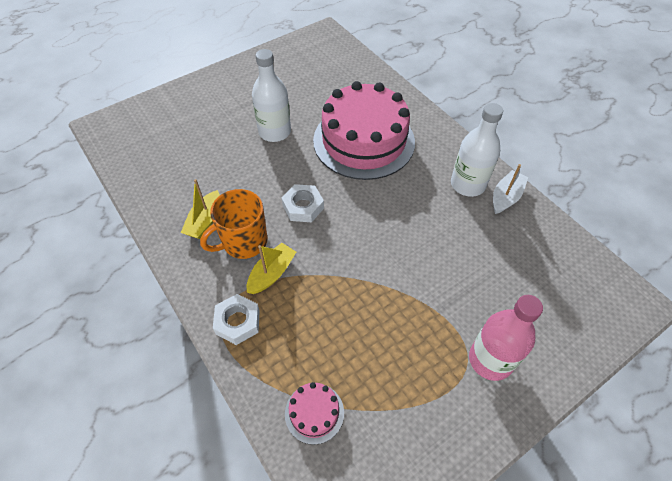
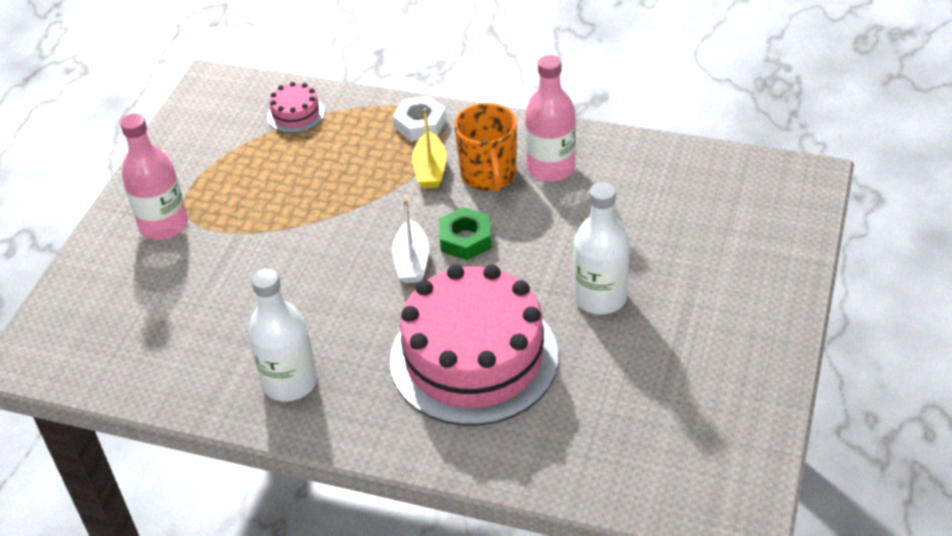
camera: 145 degrees right, 10 degrees down
(204, 221) = (551, 168): yellow boat -> pink bottle
(243, 242) = (489, 175): orange mug -> orange mug turned 150 degrees clockwise
(303, 207) = (465, 239): white nut -> green nut
(506, 197) = (229, 395): white boat -> white boat (411, 261)

